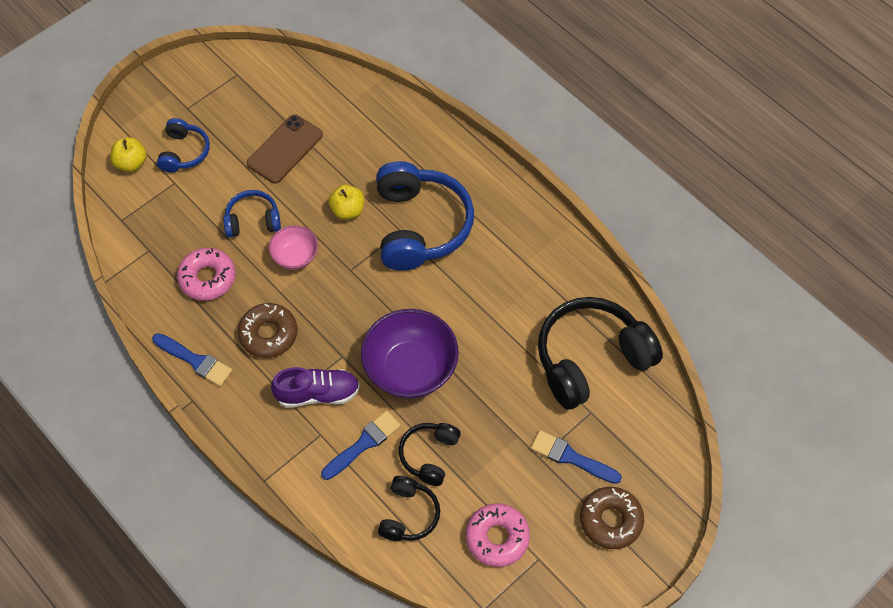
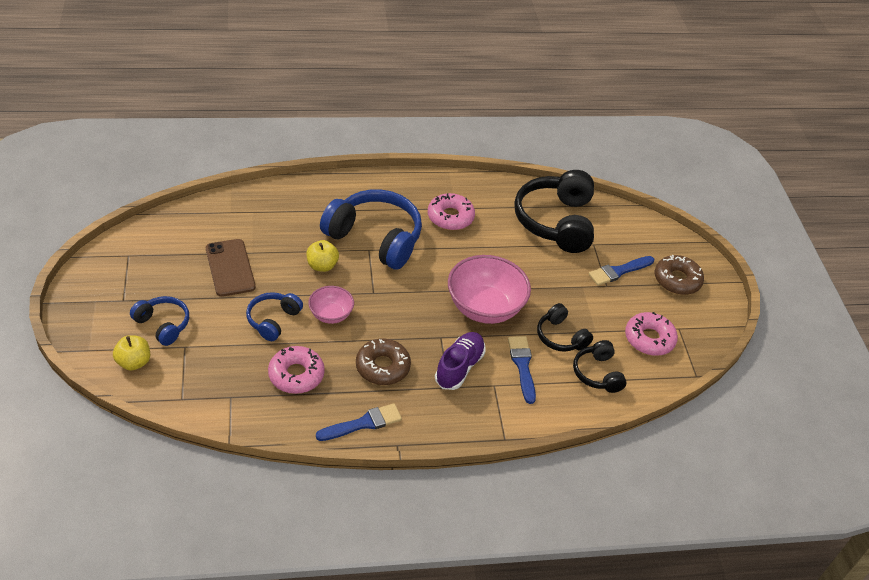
camera: 60 degrees left, 15 degrees down
(408, 514) = (597, 373): black headphones -> black headphones turned 150 degrees counterclockwise
(410, 369) = (484, 308): purple bowl -> pink bowl
(507, 266) = (450, 217): none -> pink donut

